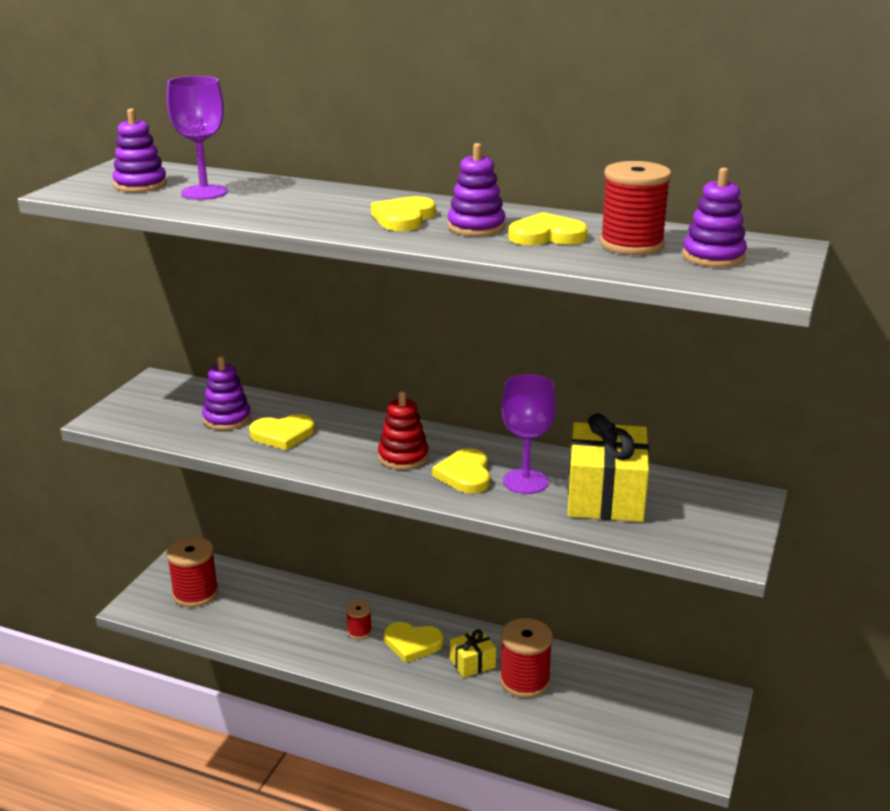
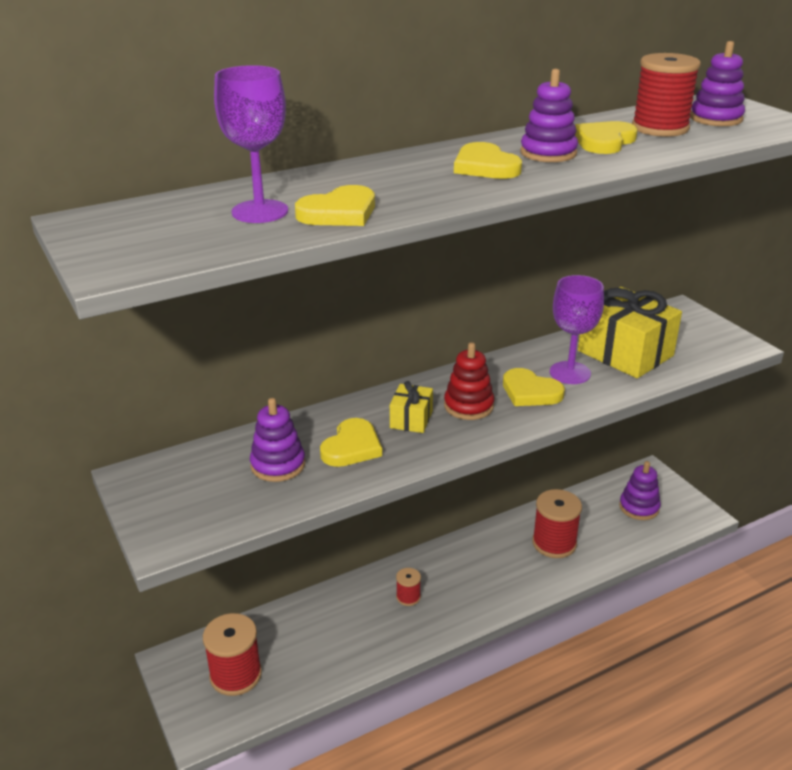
camera: 50 degrees left, 5 degrees up
(140, 184) = (170, 230): purple stacking toy -> purple stacking toy (639, 507)
(412, 643) = (455, 576): yellow heart -> yellow heart (339, 212)
(472, 663) = (510, 557): yellow gift -> yellow gift (411, 419)

